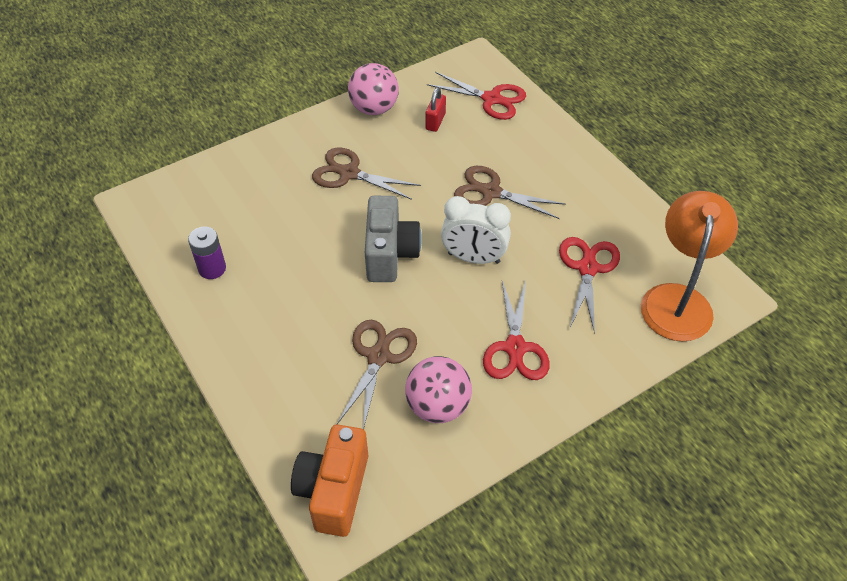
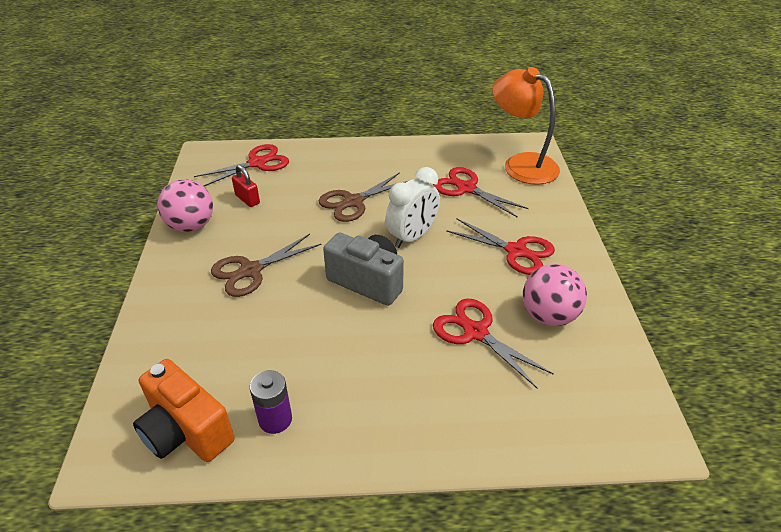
camera: 60 degrees left, 10 degrees down
(334, 490) = (606, 420): orange camera -> orange camera (186, 431)
(378, 356) = (475, 332): brown scissors -> red scissors

